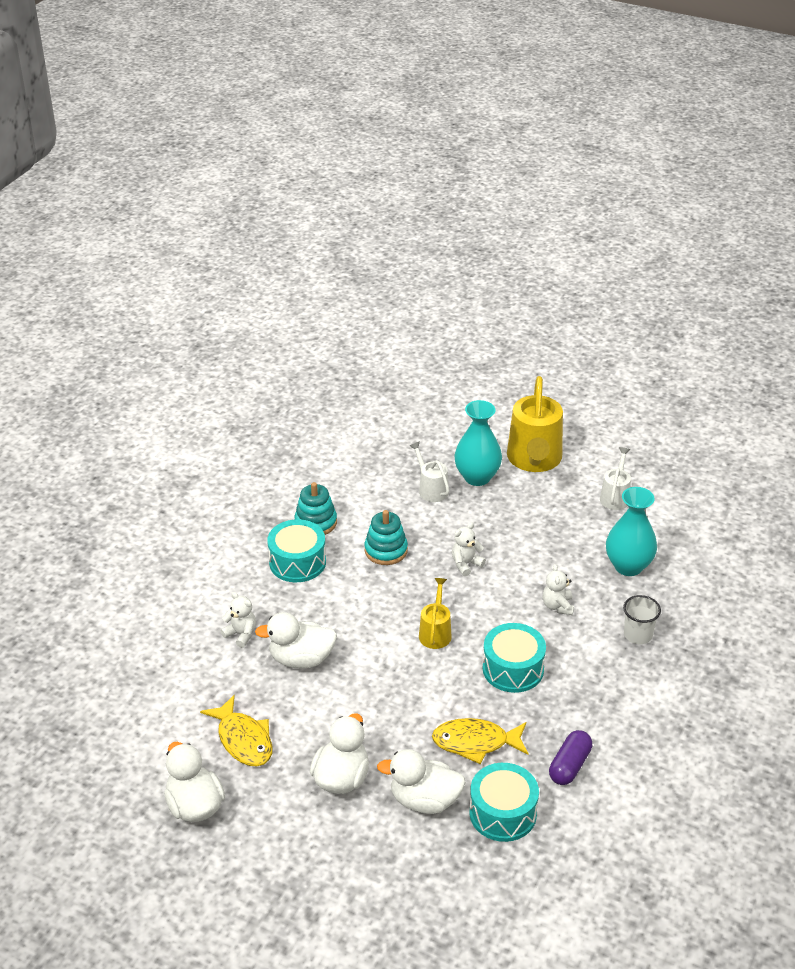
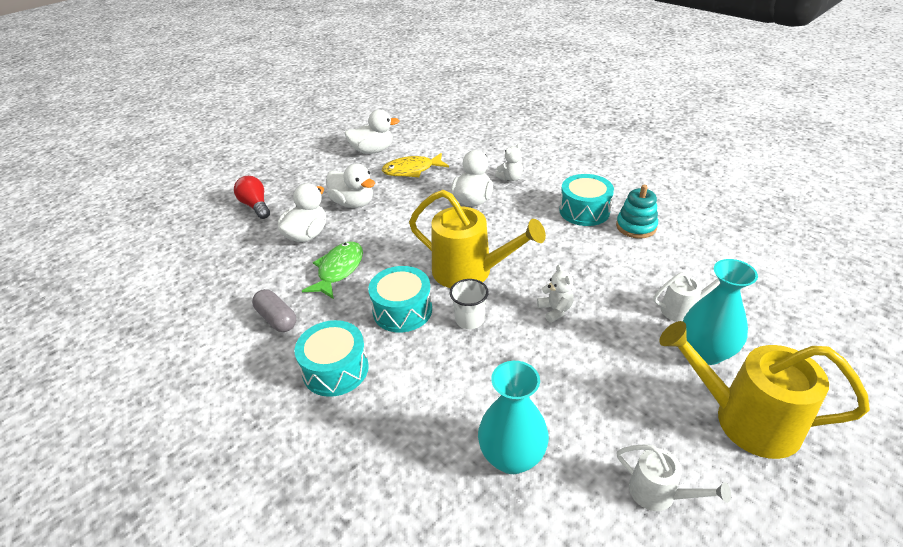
camera: 110 degrees right, 0 degrees up
(381, 892) = (256, 206): none -> red light bulb
(386, 550) = (588, 261): turquoise stacking toy -> none
(435, 632) = (470, 272): yellow watering can -> yellow watering can, size x1.93
(475, 742) = (338, 270): yellow fish -> green fish
(503, 813) = (265, 270): turquoise drum -> turquoise drum (335, 369)
(557, 606) = (469, 366): white teddy bear -> none
(569, 765) = (277, 319): purple capsule -> grey capsule
(638, 635) = (397, 425): white cup -> white cup (469, 319)

